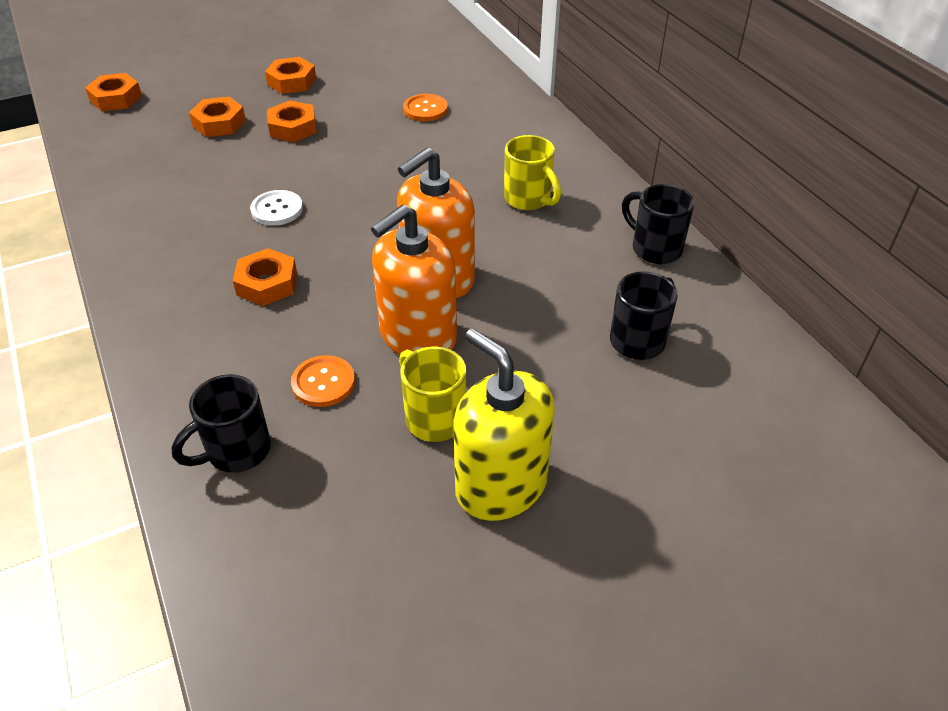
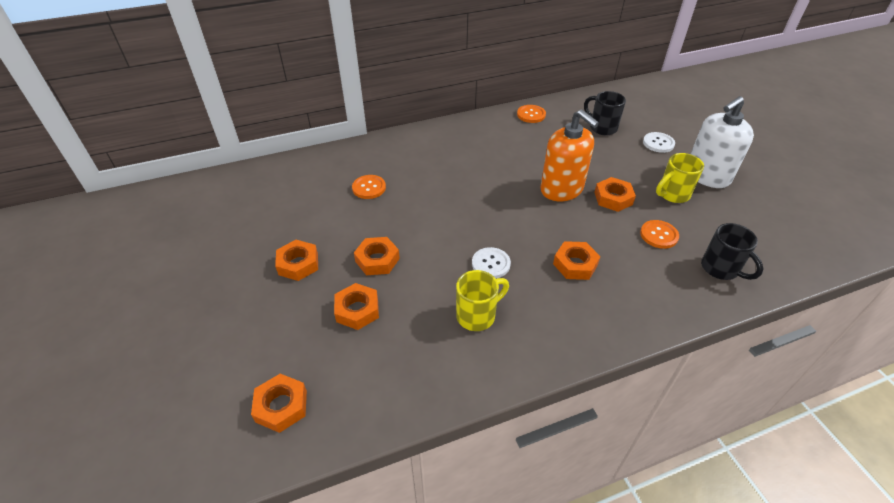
camera: 85 degrees left, 0 degrees up
(418, 336) = (613, 198): orange soap dispenser -> orange nut
(501, 485) = (707, 175): yellow soap dispenser -> white soap dispenser
(529, 199) = (485, 150): yellow mug -> yellow mug (477, 315)
(604, 421) = (658, 143): none -> white button
(654, 248) = (531, 115): black mug -> orange button

